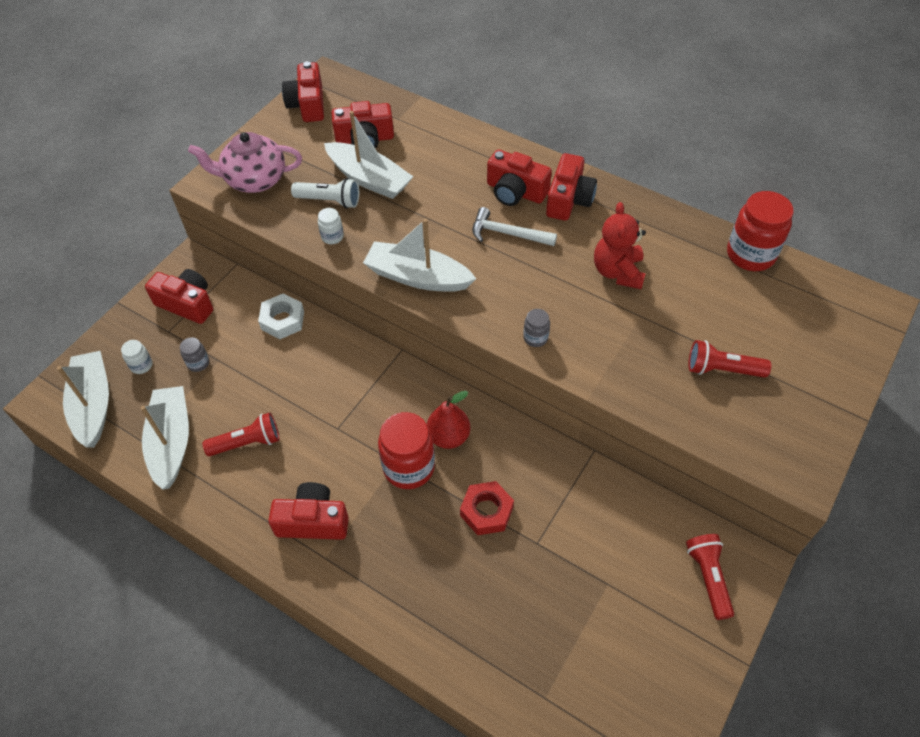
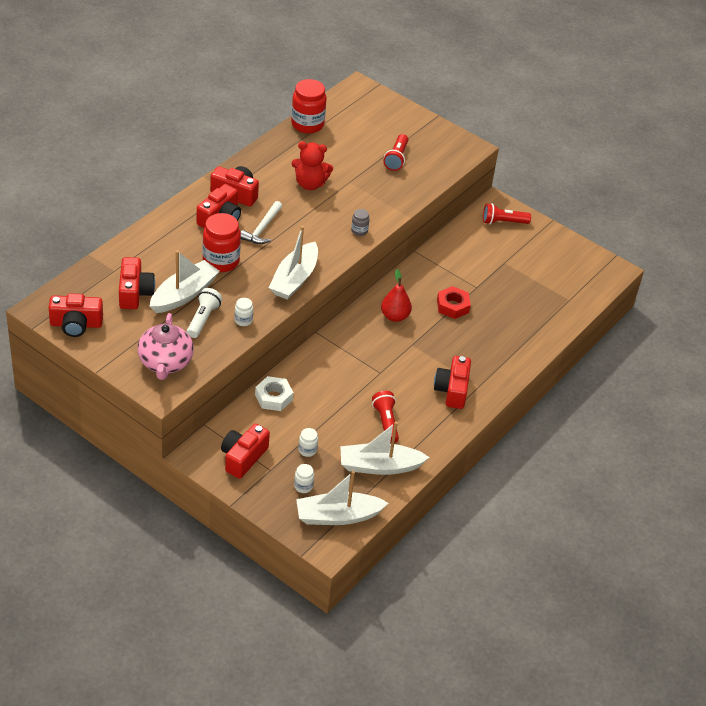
camera: 90 degrees left, 10 degrees down
(198, 363) = (307, 450): grey jar -> white jar
(409, 467) = (416, 339): red jar -> red jar (221, 261)

